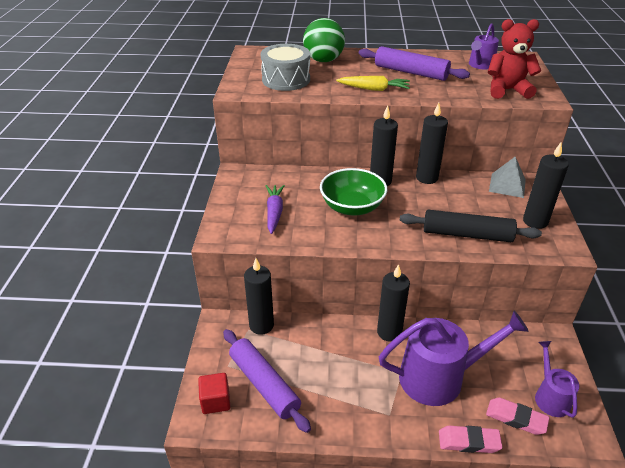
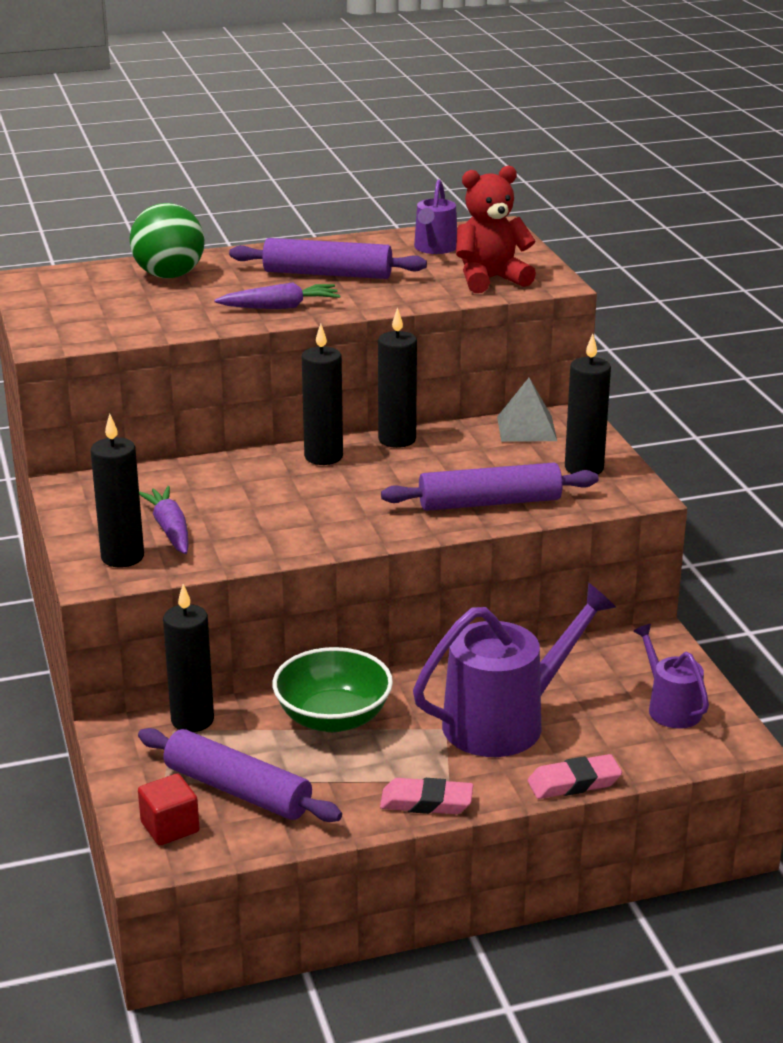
camera: 20 degrees left, 10 degrees down
(286, 80) = (123, 314): grey drum -> none
(352, 207) = (295, 499): green bowl -> green bowl (333, 718)
(374, 89) = (280, 307): yellow carrot -> purple carrot
(389, 332) = (406, 684): black candle -> black candle (122, 557)
(467, 234) = (490, 502): black rolling pin -> purple rolling pin
(516, 418) = (630, 742): pink eraser -> pink eraser (426, 802)

